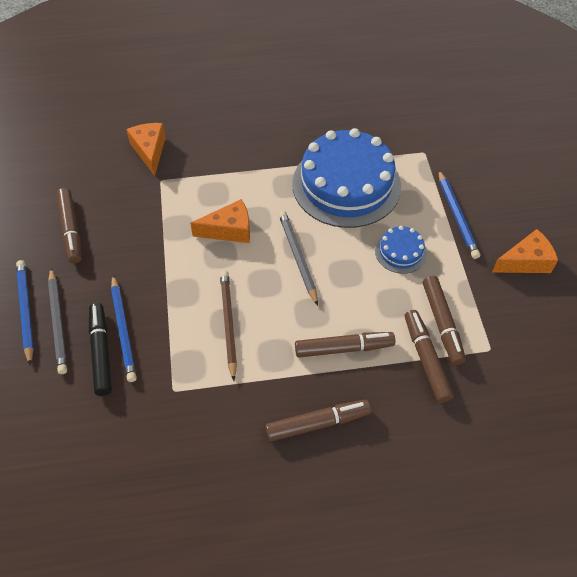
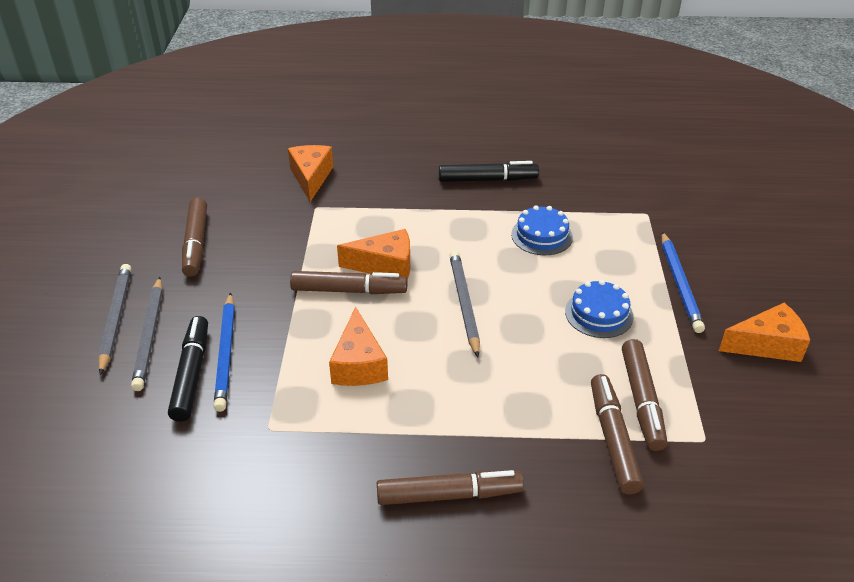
camera: 10 degrees right, 15 degrees down
(26, 311) = (116, 319): blue pencil -> grey pencil
(228, 324) = (359, 364): brown pencil -> orange cheese
(294, 135) = (487, 180): none -> black marker
(344, 348) = (503, 411): brown marker -> brown marker (349, 290)
(346, 184) = (541, 235): blue cake -> blue cake, size x0.45

